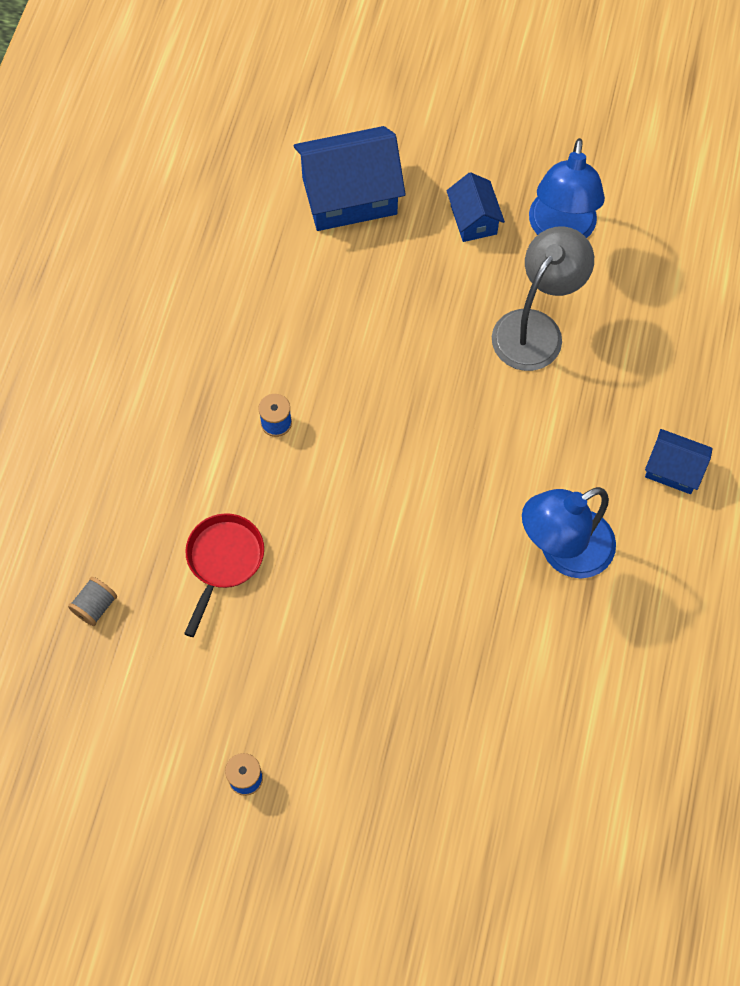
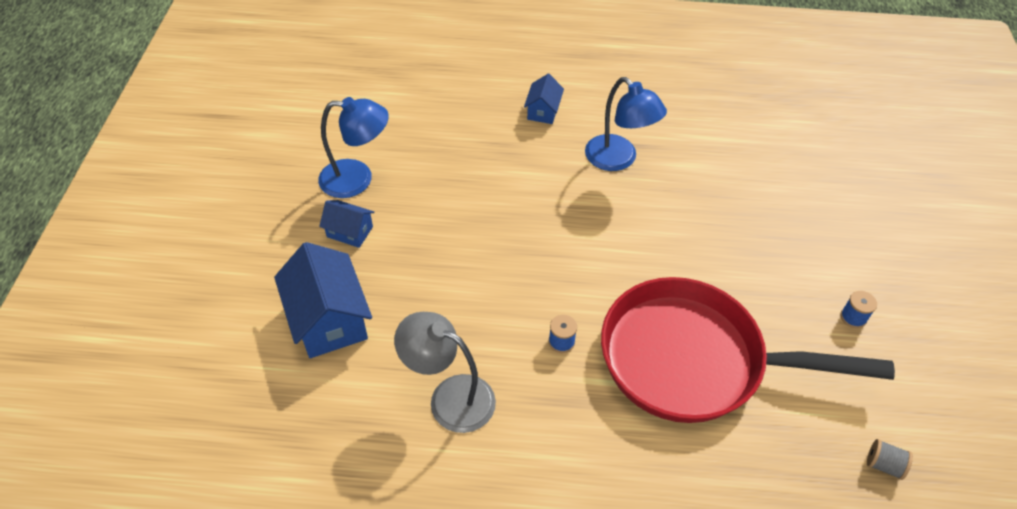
camera: 100 degrees left, 15 degrees down
(95, 606) = (767, 450): grey spool -> grey spool (883, 465)
(223, 561) = (693, 360): red pan -> red pan, size x2.47
(473, 220) = (350, 232): blue house -> blue house turned 45 degrees clockwise
(535, 328) = (446, 187): grey lamp -> grey lamp (450, 397)

